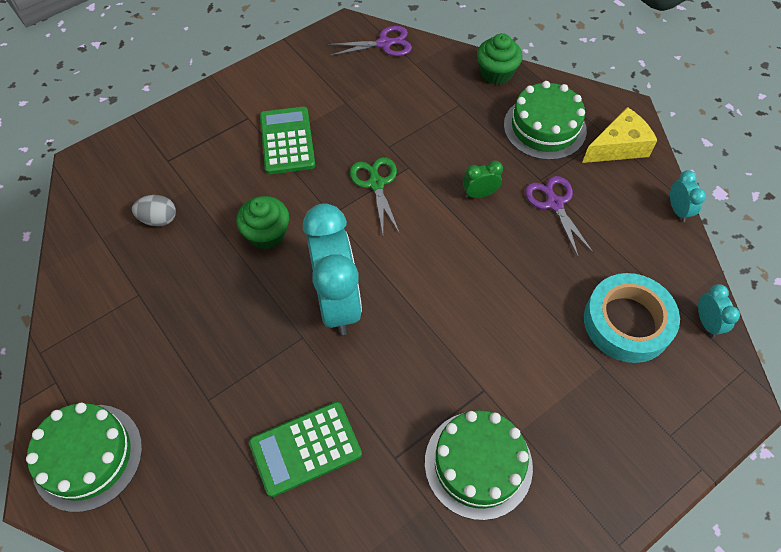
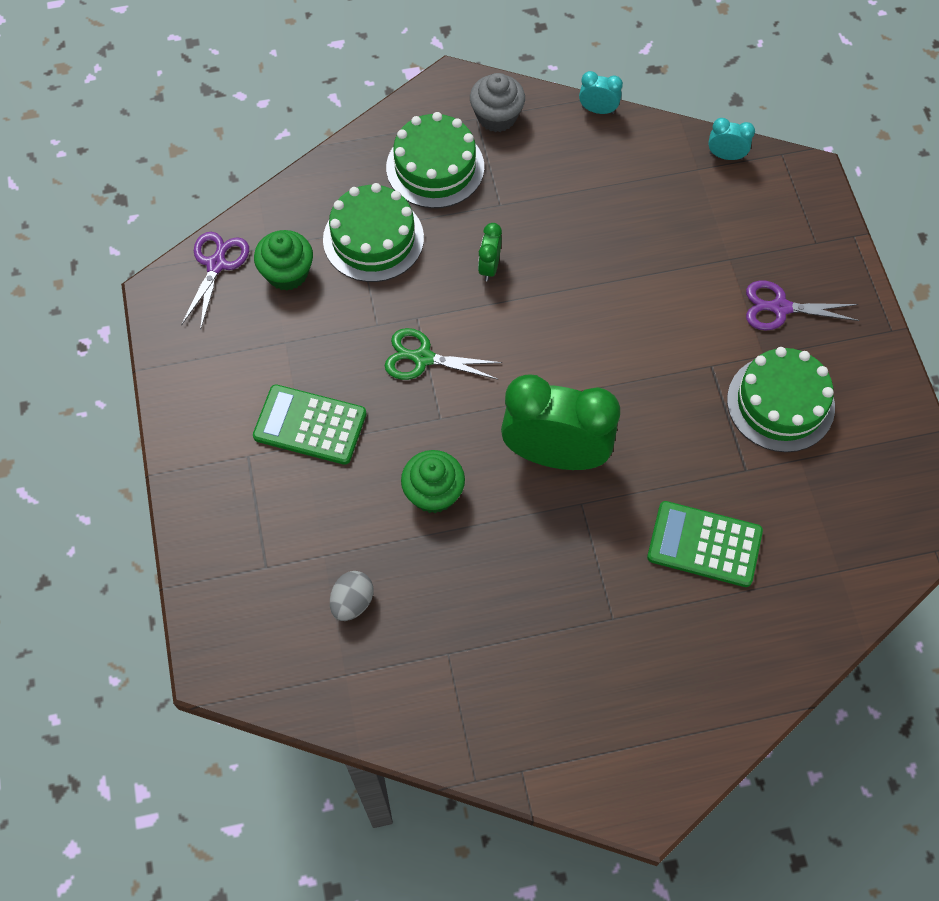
camera: 65 degrees left, 5 degrees up
(87, 456) = (626, 756): green cake -> green cake (373, 239)
(305, 448) = (704, 544): green calculator -> green calculator turned 105 degrees clockwise
(337, 301) = (555, 454): turquoise clock -> green clock
(496, 73) = (332, 174): green cupcake -> green cupcake (287, 273)
(554, 204) = (536, 207): purple scissors -> purple scissors (780, 308)
(618, 147) = (496, 116): yellow cheese -> grey cupcake
(627, 322) = (696, 216): turquoise tape -> none

